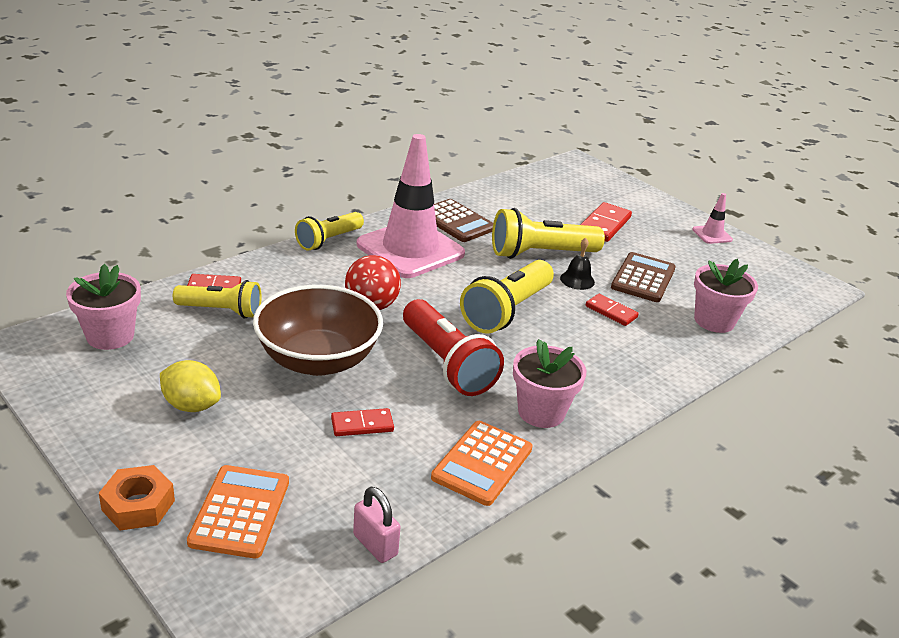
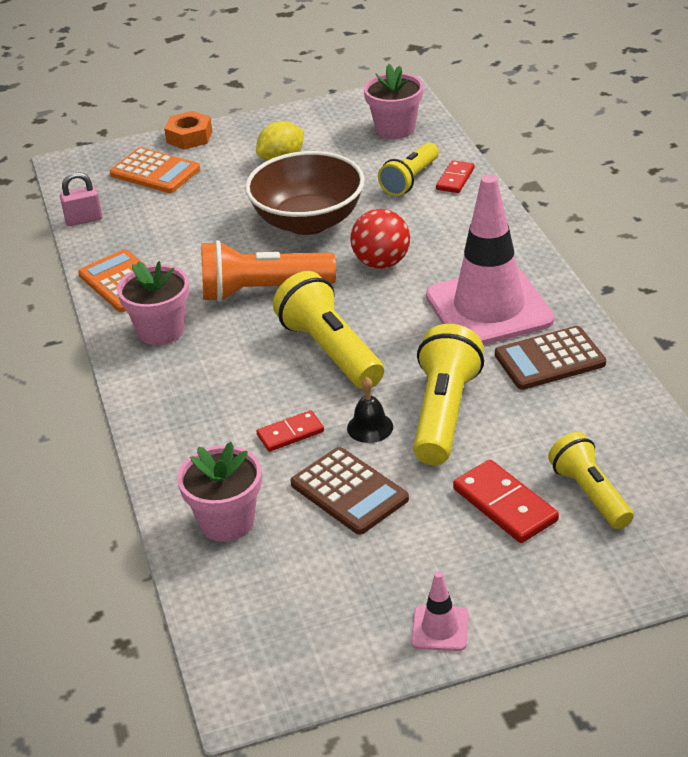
camera: 120 degrees right, 5 degrees up
(328, 240) = (527, 254): yellow flashlight -> yellow flashlight (590, 494)
(362, 425) = (208, 232): red domino -> none
(447, 363) = (262, 291): red flashlight -> orange flashlight

